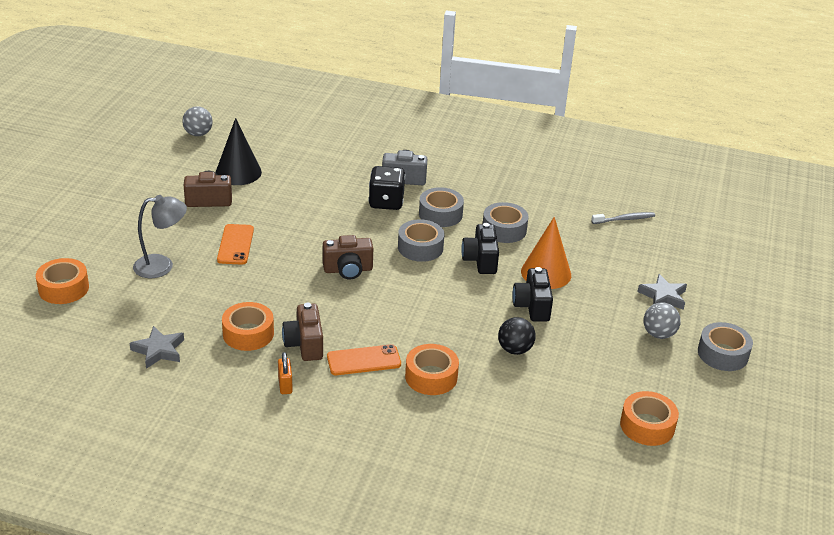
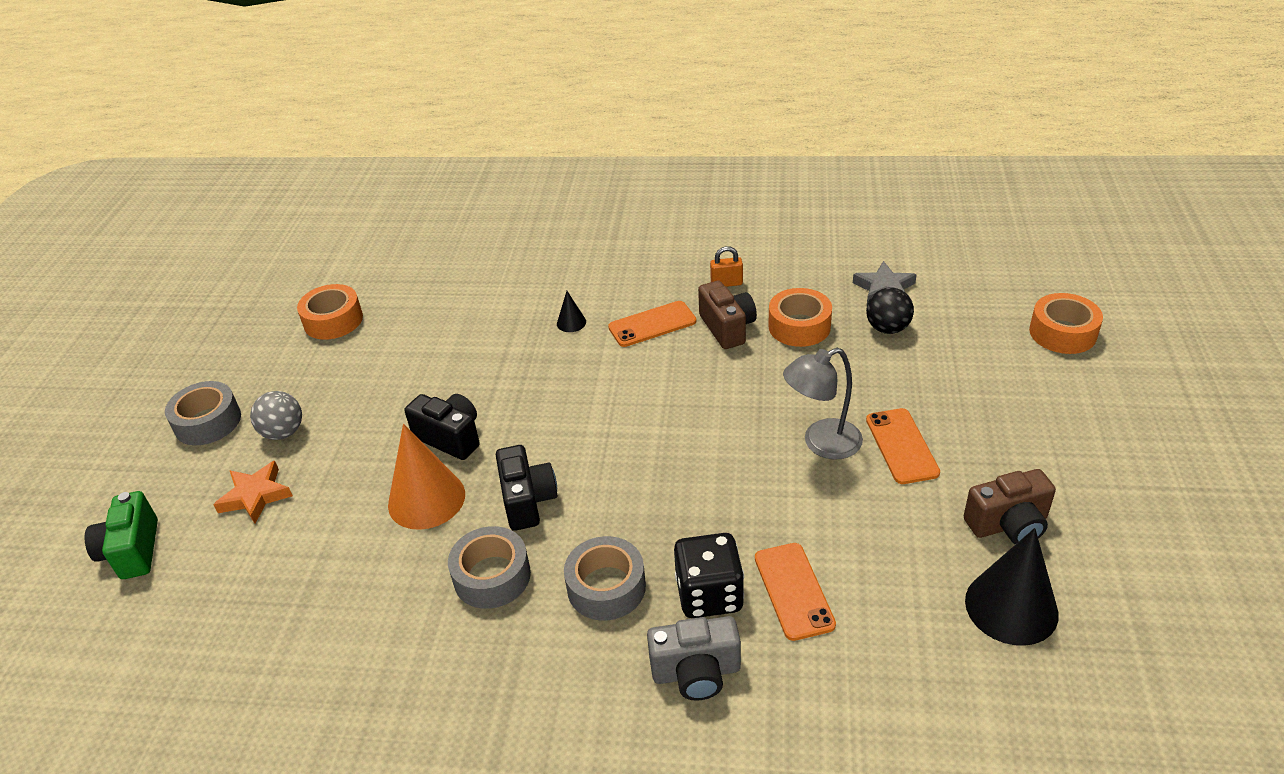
camera: 175 degrees right, 5 degrees up
(162, 266) = (973, 389): grey lamp -> grey lamp (821, 443)
(198, 134) = (1181, 709): grey ball -> none
(285, 385) = (726, 283): orange padlock -> orange padlock turned 75 degrees counterclockwise
(341, 196) = (793, 591): none -> orange phone
(348, 270) = (719, 439): brown camera -> none
(420, 247) = (624, 504): grey tape -> none
(431, 377) = (571, 322): orange tape -> black cone
(515, 349) = (475, 373): black ball -> black ball (887, 328)
(532, 306) = (450, 438): black camera -> black camera turned 45 degrees counterclockwise
(624, 219) = (268, 656): grey toothbrush -> none
(663, 296) = (255, 496): grey star -> orange star
(731, 280) = (132, 551): none -> green camera

